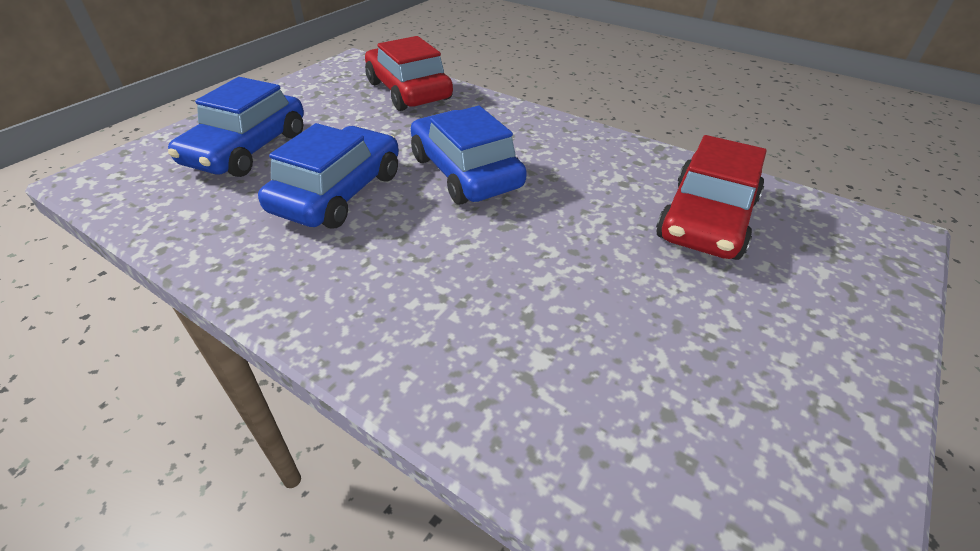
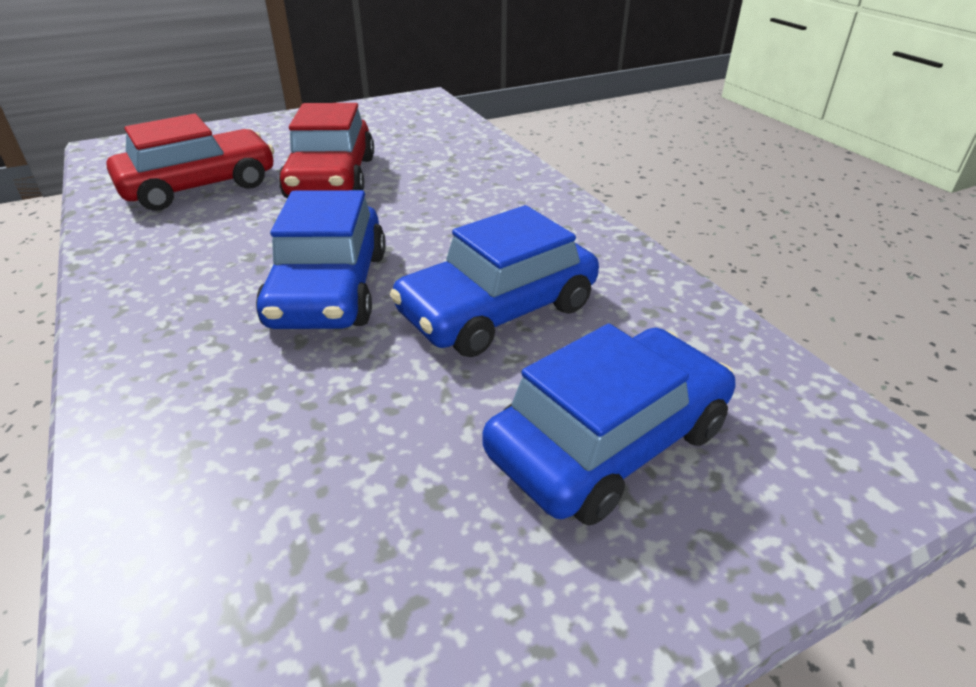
camera: 150 degrees left, 5 degrees down
(408, 91) = (202, 517): red car -> red car (332, 178)

